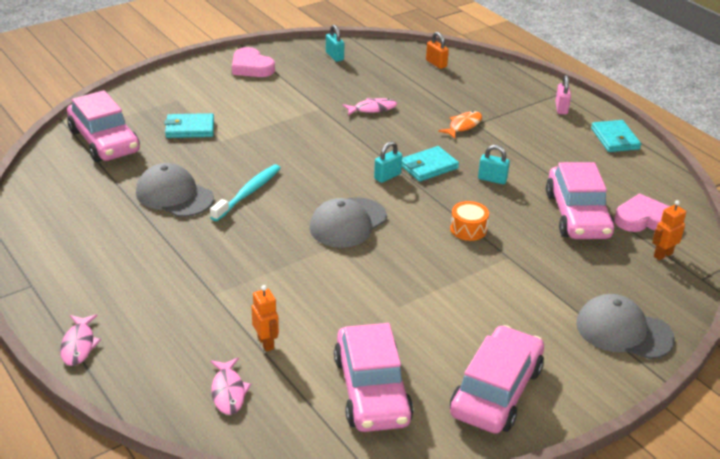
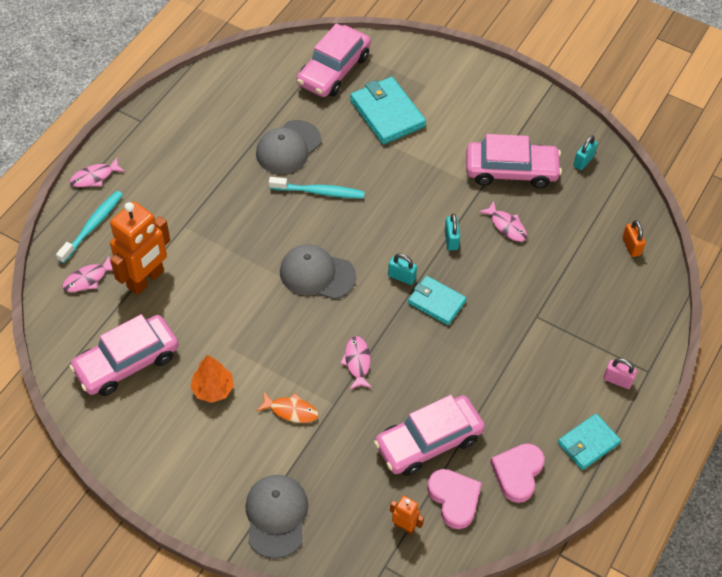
camera: 65 degrees right, 20 degrees up
(152, 367) = (92, 226): none -> turquoise toothbrush
(174, 195) = (288, 147): grey cap -> grey cap turned 150 degrees counterclockwise
(190, 128) = (387, 113): turquoise wallet -> turquoise wallet, size x1.55
(251, 67) = (516, 109): pink heart -> pink heart (517, 473)
(266, 343) = (146, 280): orange robot -> orange robot, size x2.13
(436, 63) = (631, 246): orange padlock -> orange padlock turned 45 degrees counterclockwise
(446, 332) = (213, 389): none -> orange tree
(463, 126) = (525, 306): orange fish -> orange fish (291, 410)
(468, 229) = (357, 362): orange drum -> pink fish
(492, 179) = (446, 357): turquoise padlock -> turquoise padlock (451, 240)
(496, 391) = (161, 442): pink car -> pink car (511, 171)
(561, 108) = (617, 380): pink padlock -> pink padlock turned 45 degrees clockwise

